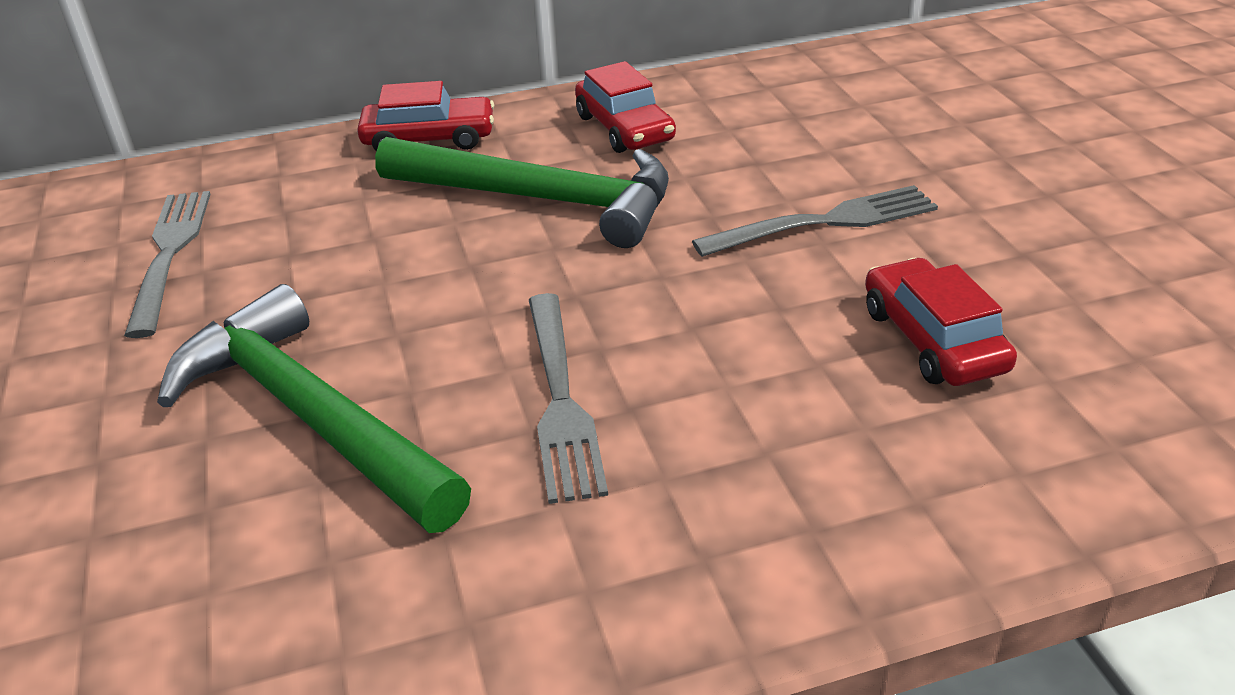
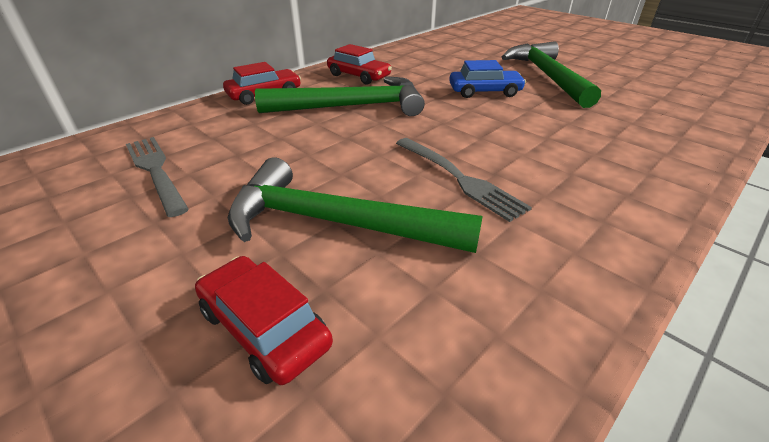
camera: 30 degrees left, 0 degrees up
(824, 222) = (484, 92): grey fork -> blue car
(933, 340) = (576, 119): red car -> red car (264, 327)
(1014, 212) = (547, 76): none -> green hammer

